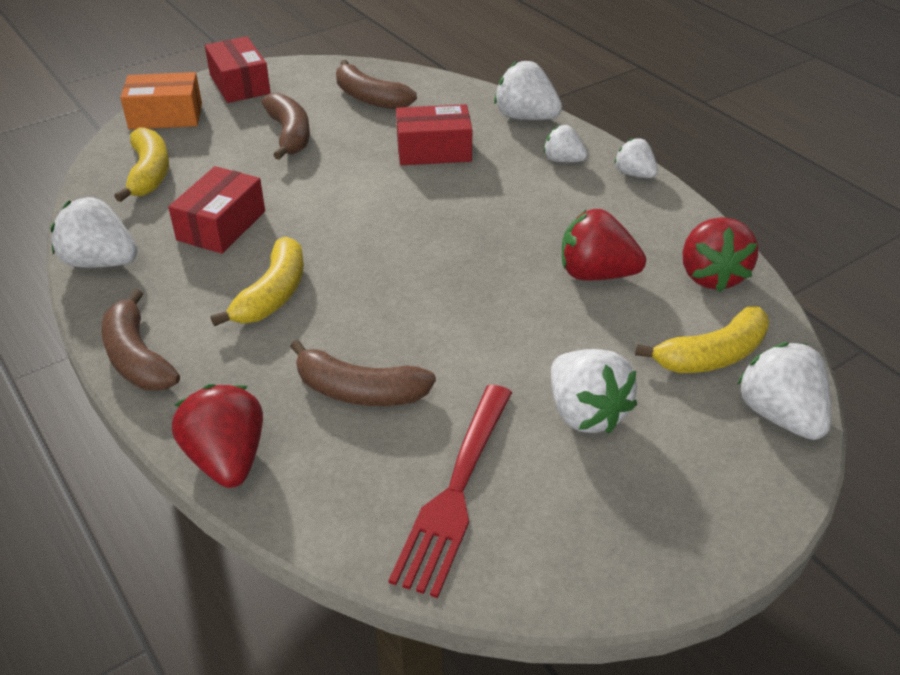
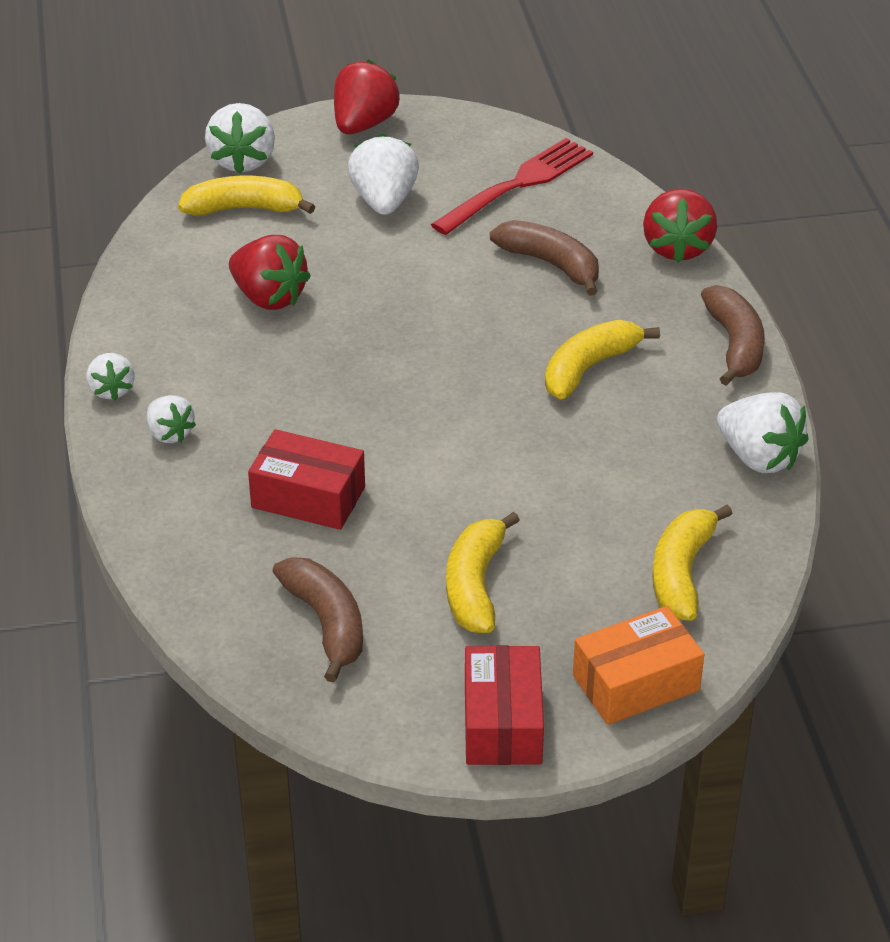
camera: 155 degrees left, 0 degrees up
(166, 116) = (636, 683): orange box -> orange box turned 45 degrees counterclockwise
(221, 225) = (614, 465): red box -> none
(289, 134) = (475, 585): brown banana -> yellow banana
(525, 117) = (149, 515): white strawberry -> none
(711, 276) = (167, 265): red strawberry -> red strawberry (364, 125)

